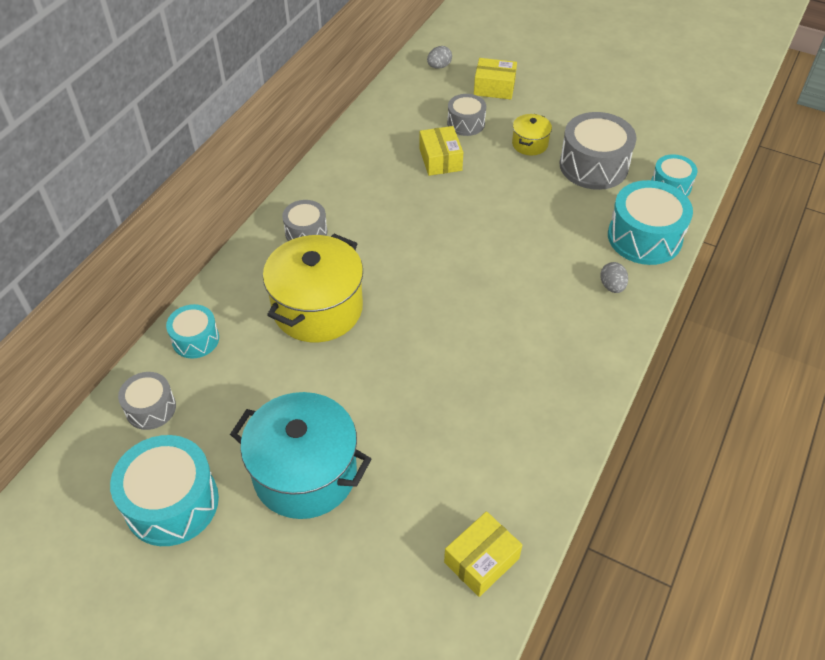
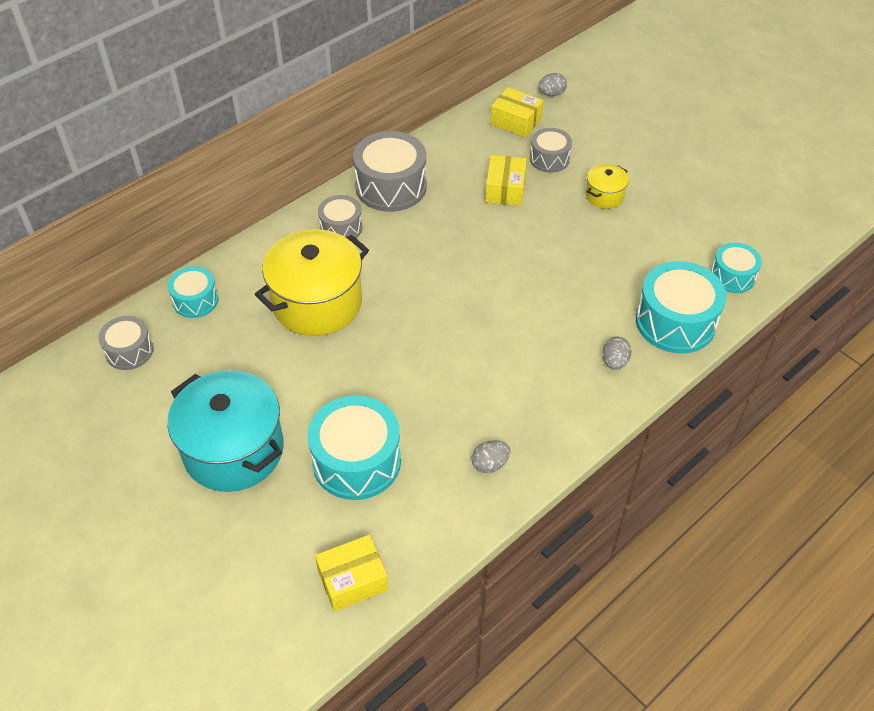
camera: 20 degrees right, 0 degrees up
(172, 502) = (109, 439): turquoise drum -> turquoise drum (356, 461)
(494, 87) = (597, 129): yellow box -> yellow box (515, 121)
(551, 410) = (490, 464): none -> grey egg
(593, 166) = (660, 235): grey drum -> grey drum (391, 186)

